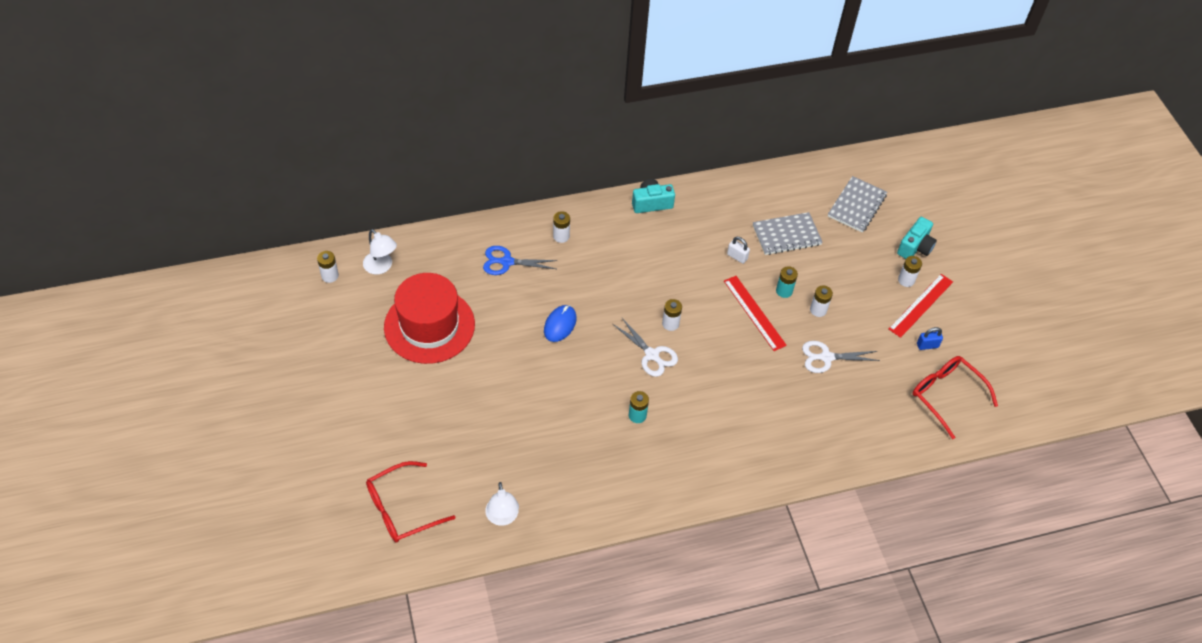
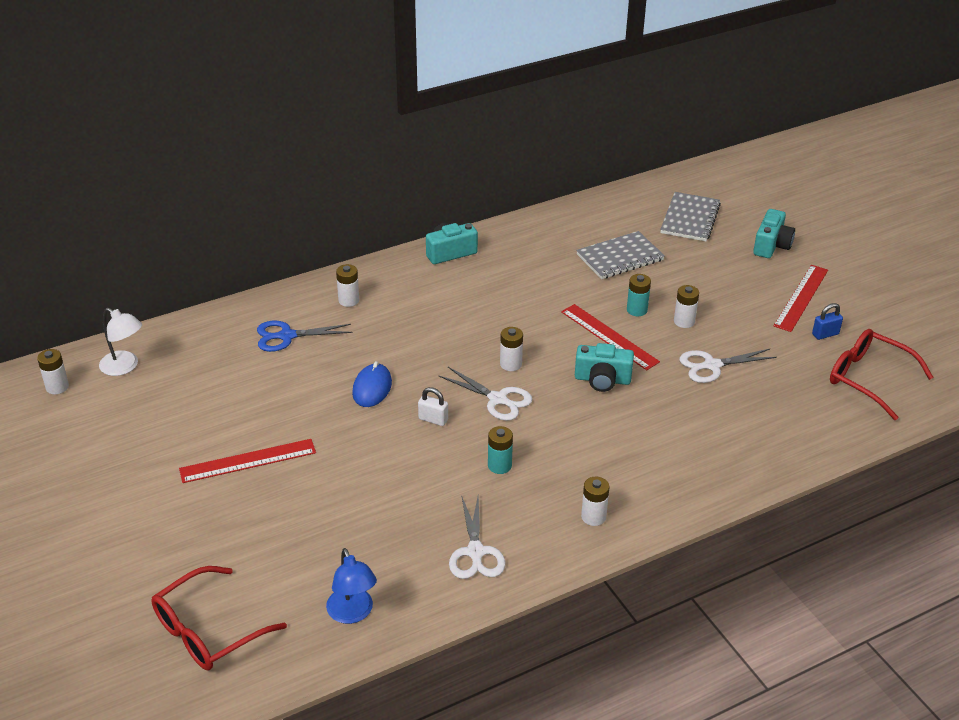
camera: 10 degrees left, 15 degrees down
(429, 326) = (201, 417): red hat -> none
(455, 372) = (248, 461): none -> red ruler
(502, 517) = (353, 613): white lamp -> blue lamp
(600, 486) = (475, 552): none -> white scissors
(737, 257) = (569, 286): white padlock -> white padlock (433, 419)
(737, 353) = (602, 379): none -> turquoise camera
(906, 280) = (774, 277): white battery -> white battery (593, 517)

